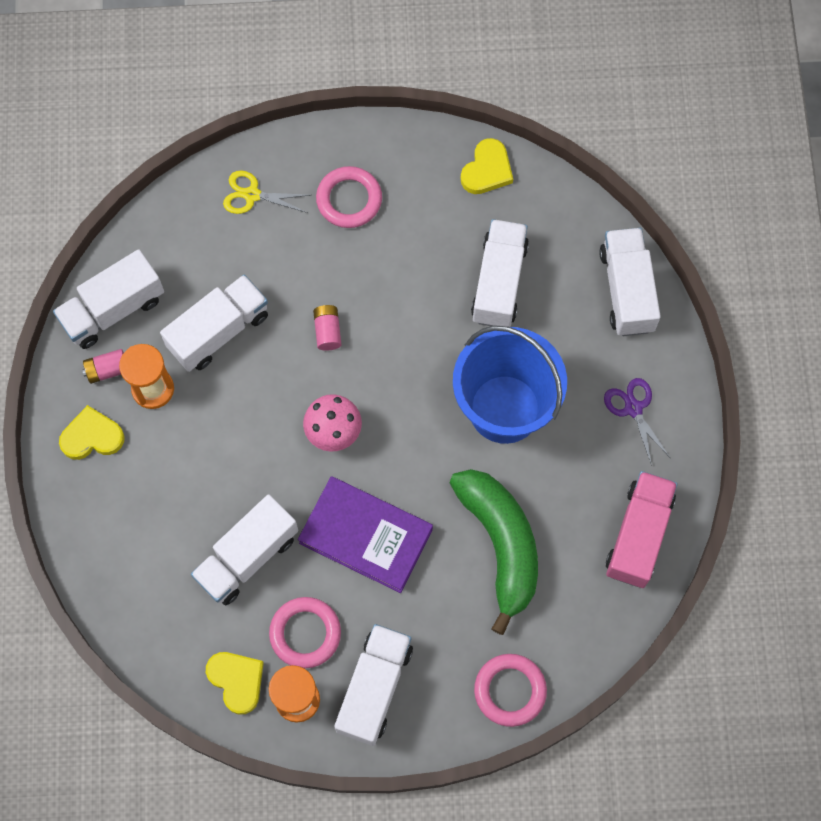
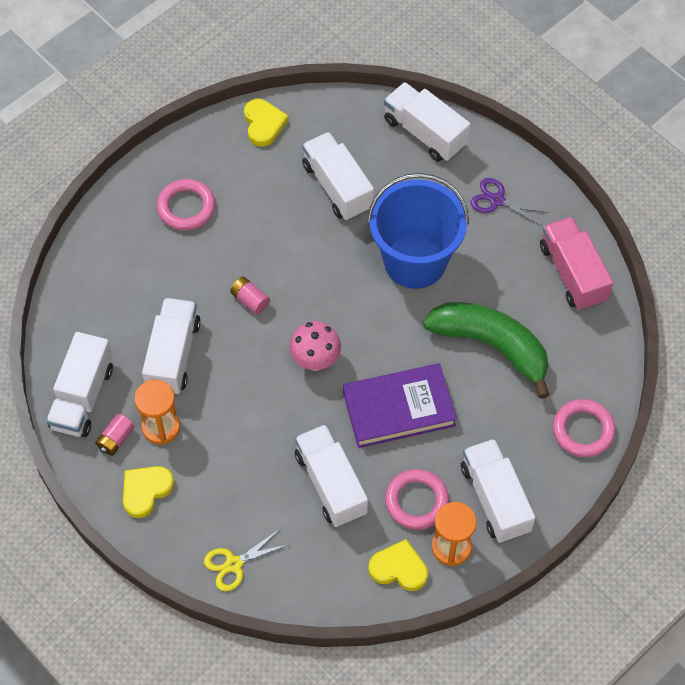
camera: 40 degrees left, 10 degrees down
(247, 557) = (331, 484): white truck -> white truck turned 150 degrees clockwise
(252, 195) = (114, 252): yellow scissors -> yellow scissors (234, 564)

